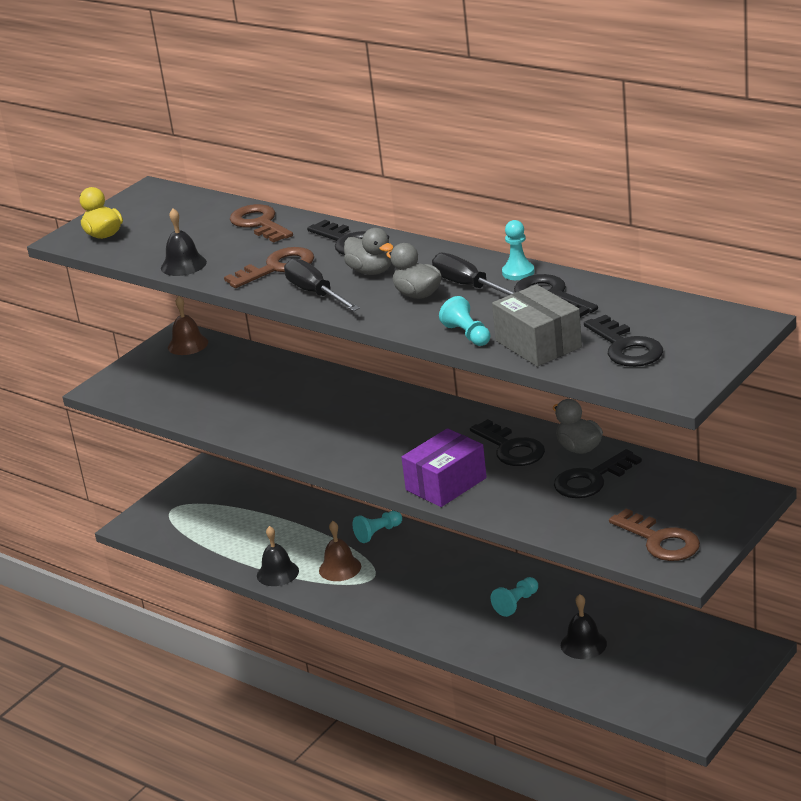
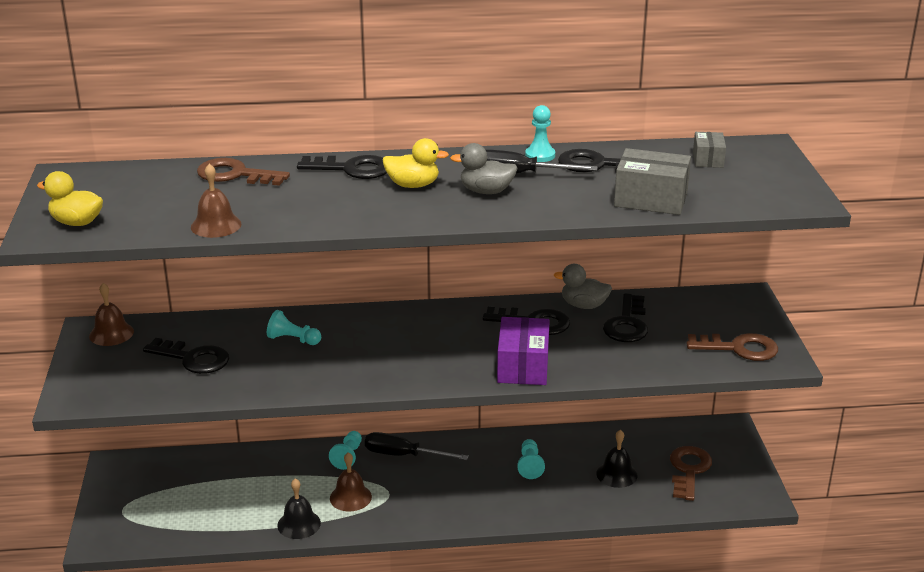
camera: 45 degrees left, 0 degrees up
(183, 265) = (216, 225): black bell -> brown bell
(277, 267) = (318, 204): brown key -> brown key (689, 470)
(315, 293) = (393, 214): black screwdriver -> black screwdriver (403, 455)
(371, 271) = (413, 185): grey duck -> yellow duck
(467, 335) = (583, 208): turquoise pawn -> turquoise pawn (293, 339)
(626, 347) = (718, 184): black key -> black key (193, 359)
(661, 320) = (708, 159): none -> grey box

